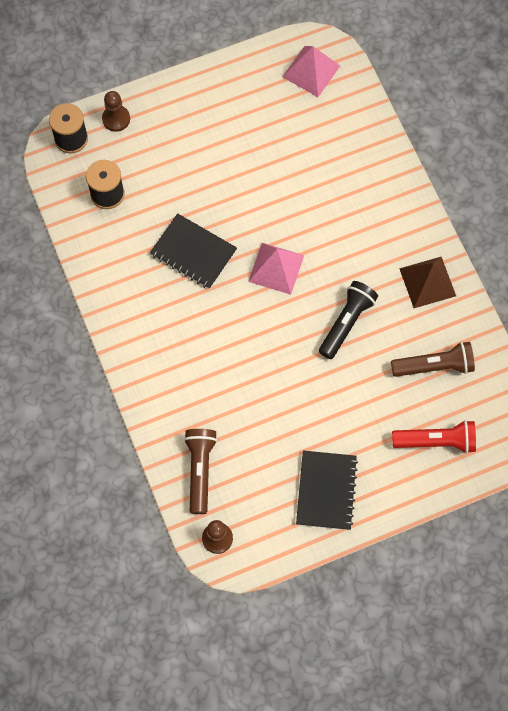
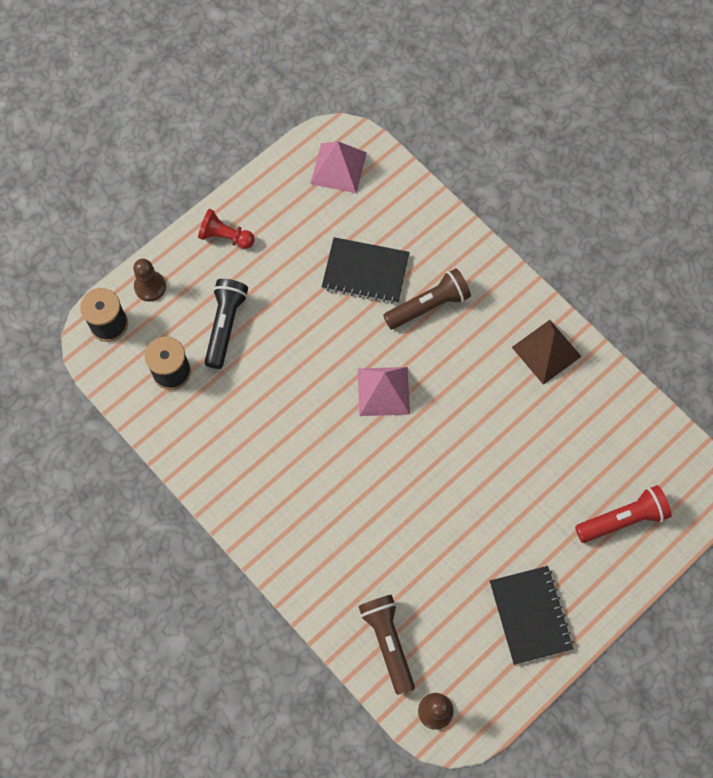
camera: 20 degrees left, 0 degrees up
(193, 98) = (225, 236): none -> red pawn
(193, 252) = (289, 404): black notebook -> black notebook (365, 272)
(346, 322) = (480, 424): black flashlight -> black flashlight (225, 326)
(434, 366) = (589, 439): brown flashlight -> brown flashlight (428, 305)

